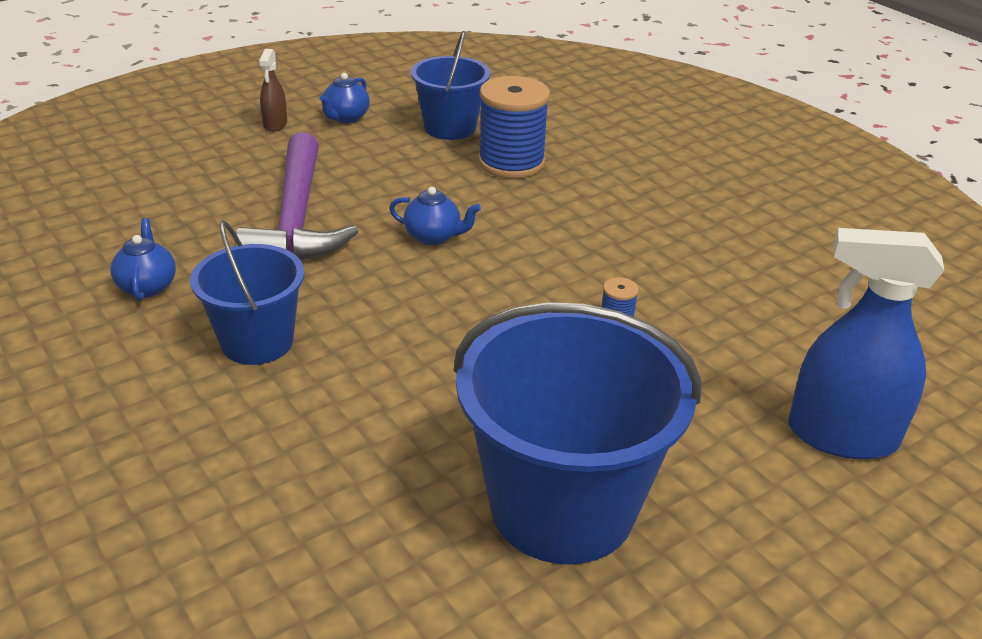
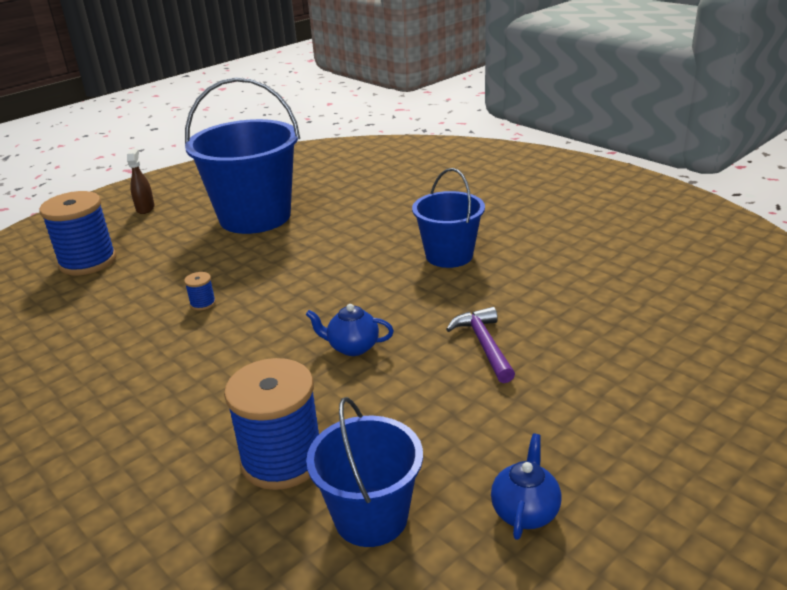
camera: 175 degrees right, 5 degrees down
(147, 286) = (553, 275): blue teapot -> none
(275, 124) = (609, 478): brown spray bottle -> brown spray bottle (145, 208)
(297, 219) = (484, 345): purple hammer -> purple hammer, size x0.54
(841, 436) = (88, 261): blue spray bottle -> blue spool

